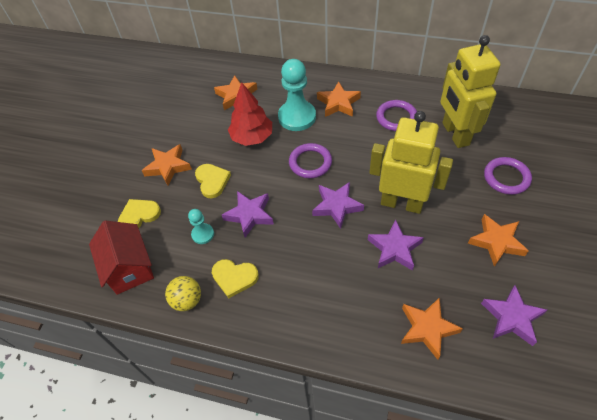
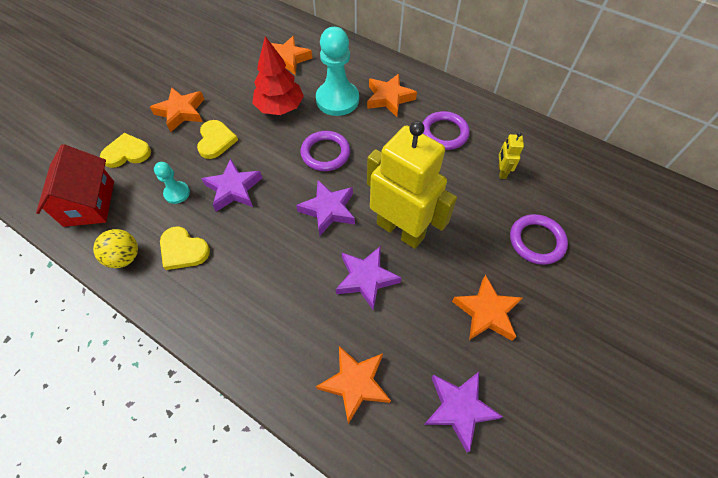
camera: 15 degrees right, 5 degrees up
(455, 134) = (501, 172): yellow robot -> yellow robot, size x0.40

